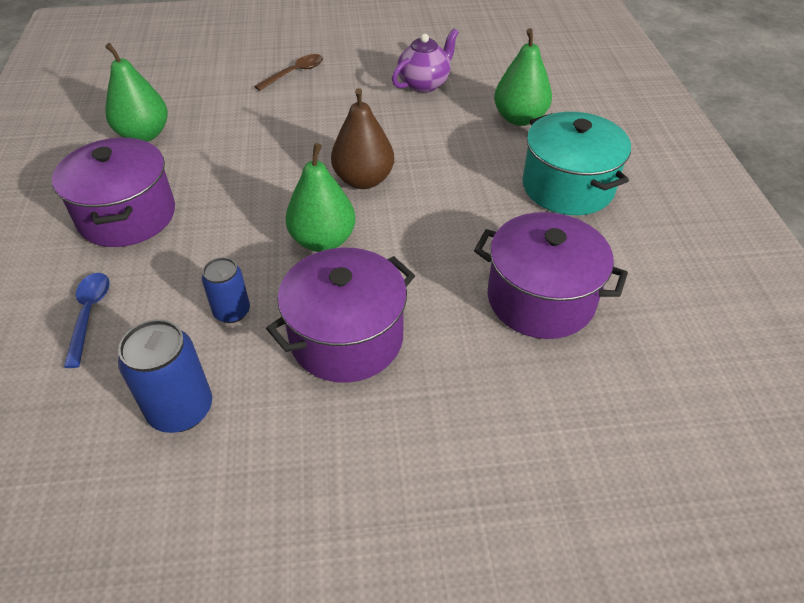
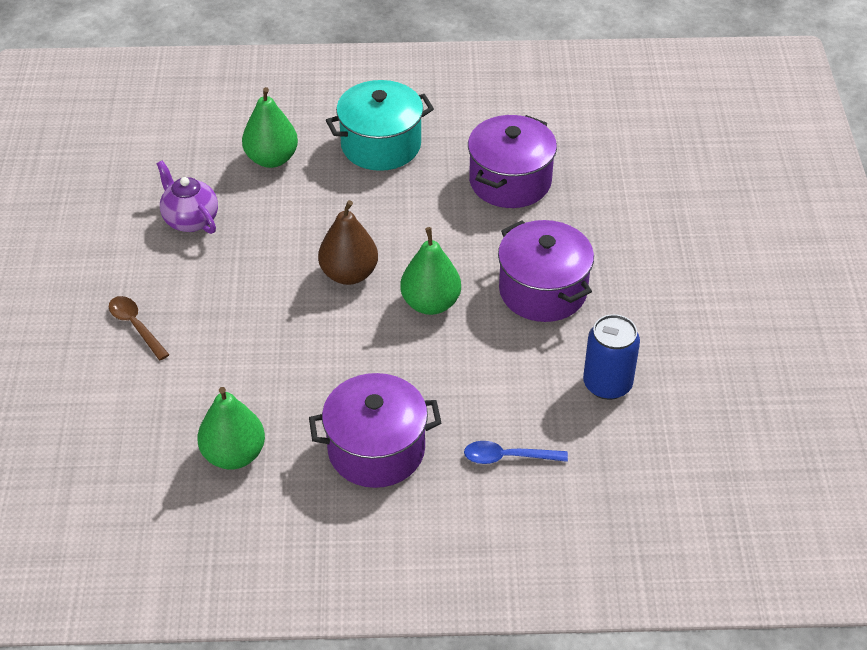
camera: 85 degrees left, 0 degrees up
(232, 311) = (511, 360): blue can -> none

